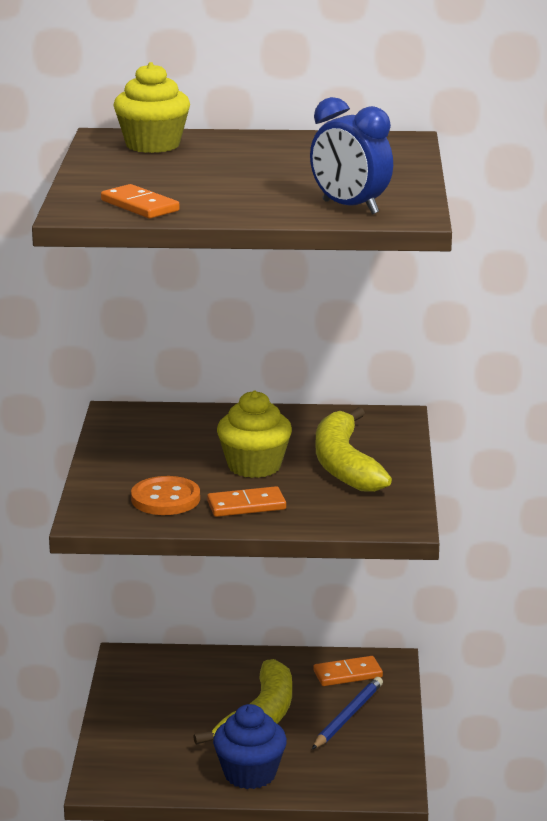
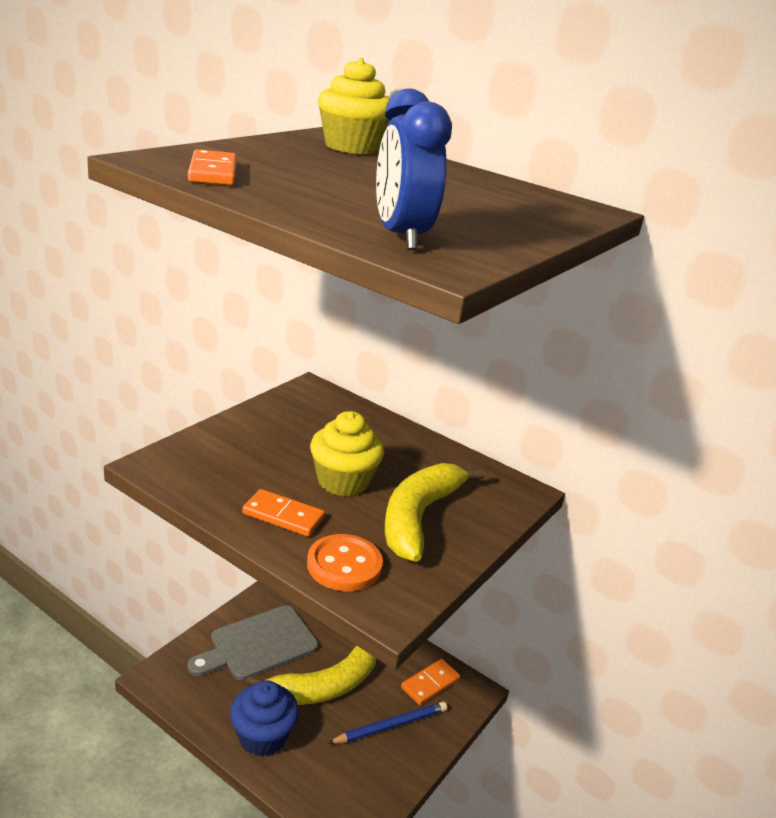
camera: 30 degrees right, 5 degrees up
(162, 719) = (258, 644): none -> grey cutting board
(165, 499) = (232, 476): orange button -> orange button (344, 565)
(347, 674) = (430, 684): orange domino -> orange domino turned 60 degrees counterclockwise

